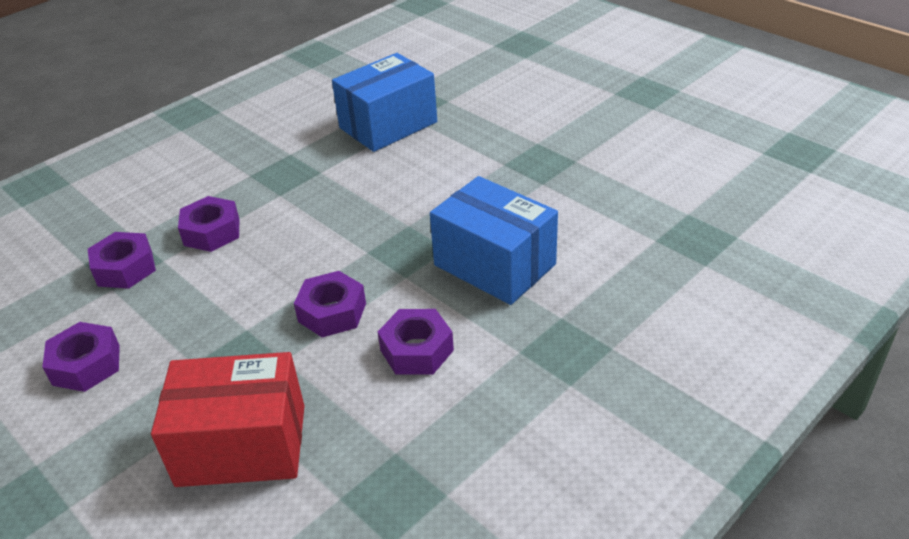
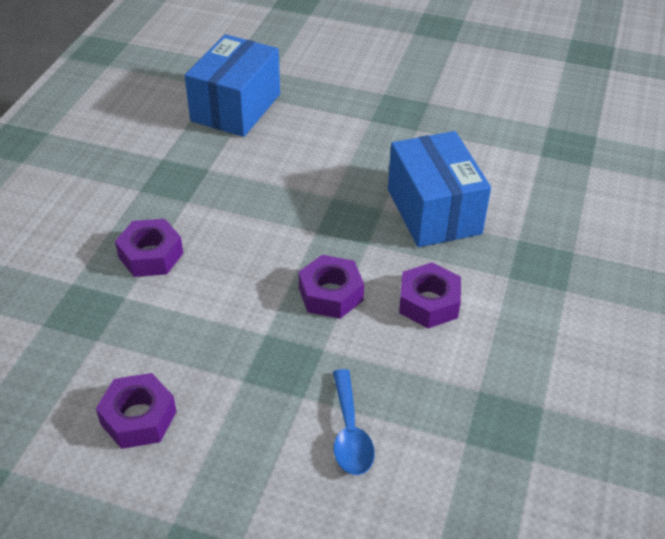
camera: 30 degrees left, 5 degrees up
(125, 268) = (92, 316): purple nut -> none
(242, 445) = (350, 432): red box -> blue spoon
(494, 265) = (433, 211): blue box -> blue box turned 60 degrees clockwise

